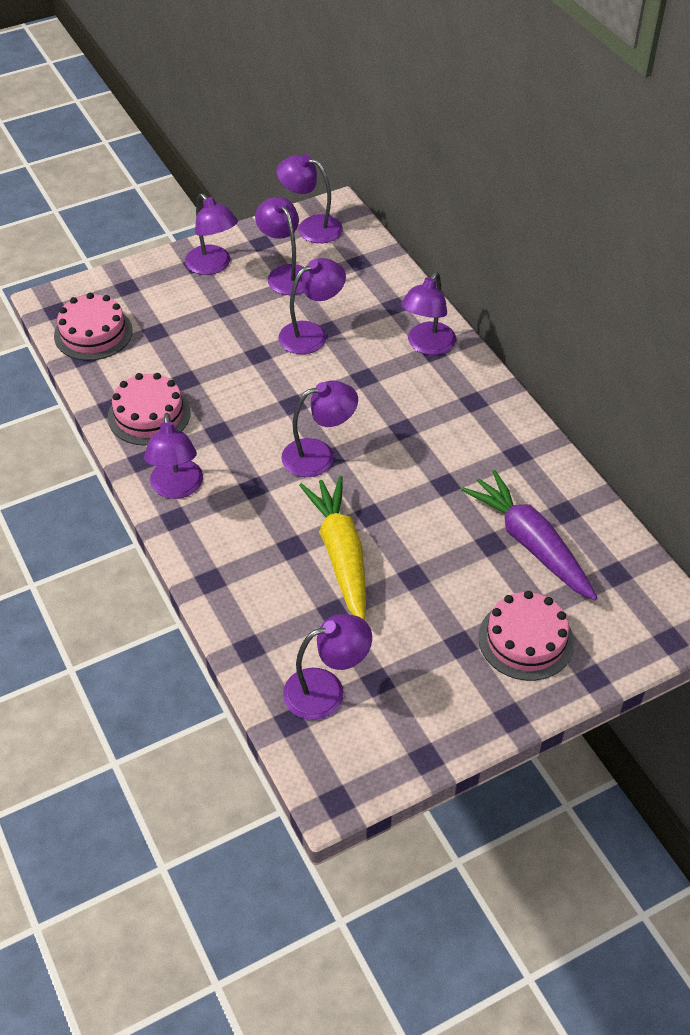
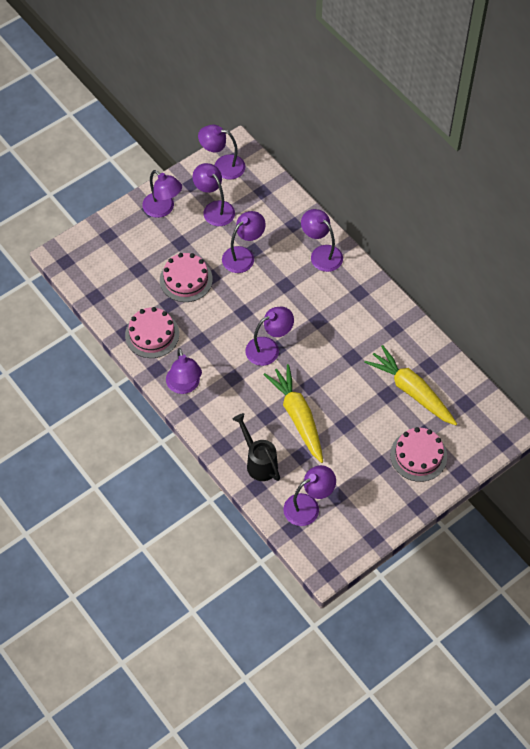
camera: 10 degrees left, 10 degrees up
(93, 333) = (96, 276): pink cake -> pink cake (186, 279)
(262, 611) = (258, 462): none -> black watering can
(427, 346) = (321, 254): purple lamp -> purple lamp turned 120 degrees clockwise
(530, 543) = (411, 391): purple carrot -> yellow carrot

